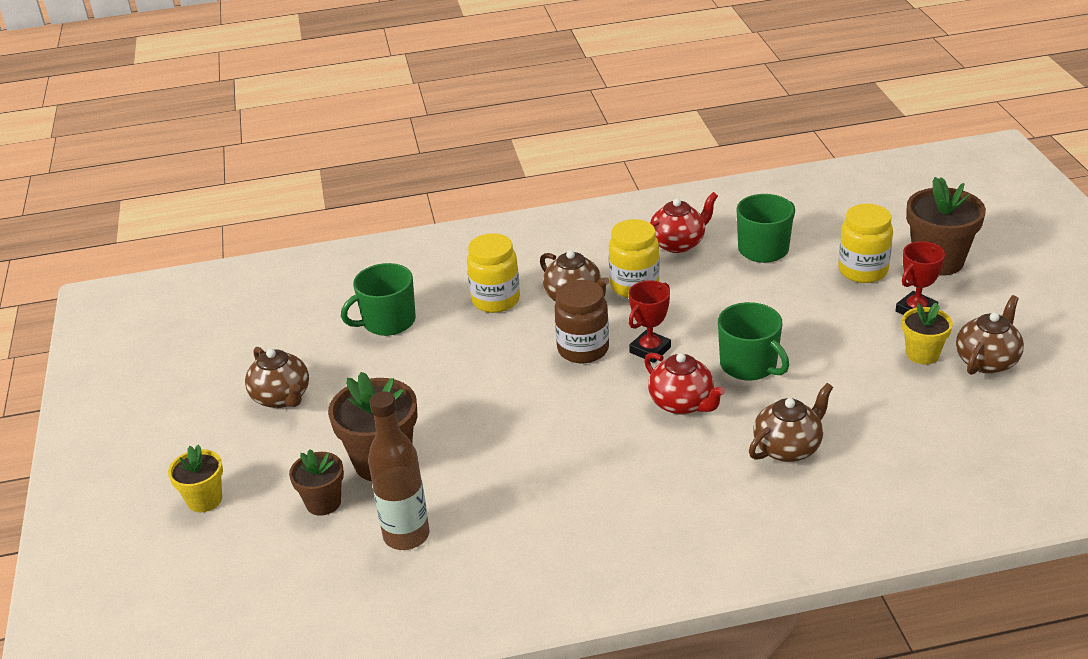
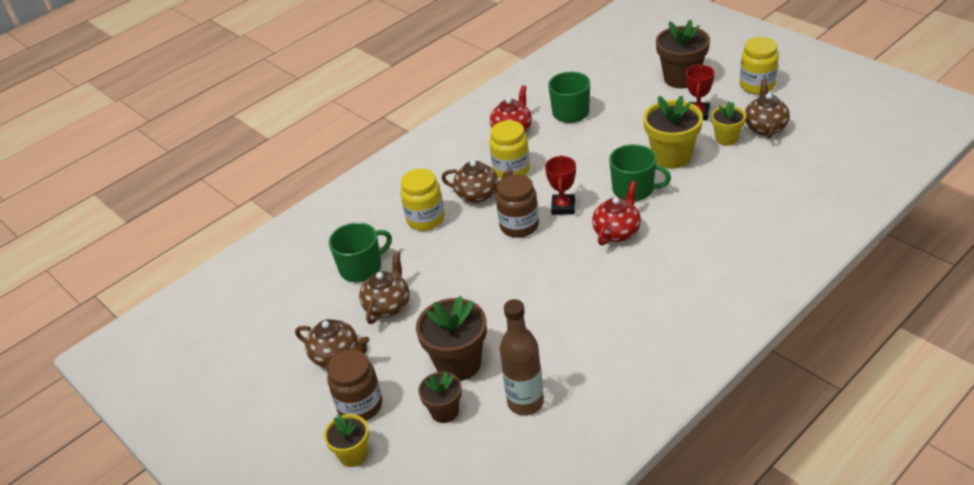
camera: 30 degrees left, 5 degrees up
(255, 456) = (360, 406): none -> brown jar
(388, 322) = (362, 268): green mug -> green mug turned 150 degrees counterclockwise
(682, 403) = (617, 232): red teapot -> red teapot turned 75 degrees counterclockwise
(788, 448) = (706, 229): brown teapot -> brown teapot (388, 306)
(832, 347) = (671, 156): none -> yellow flower pot
(863, 271) = (644, 102): yellow jar -> yellow jar (757, 85)

